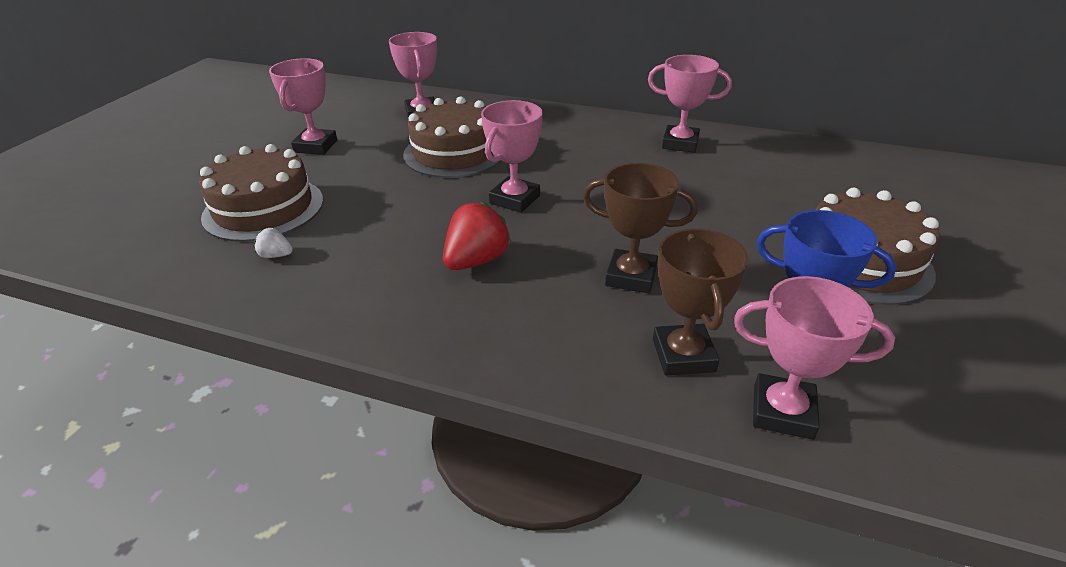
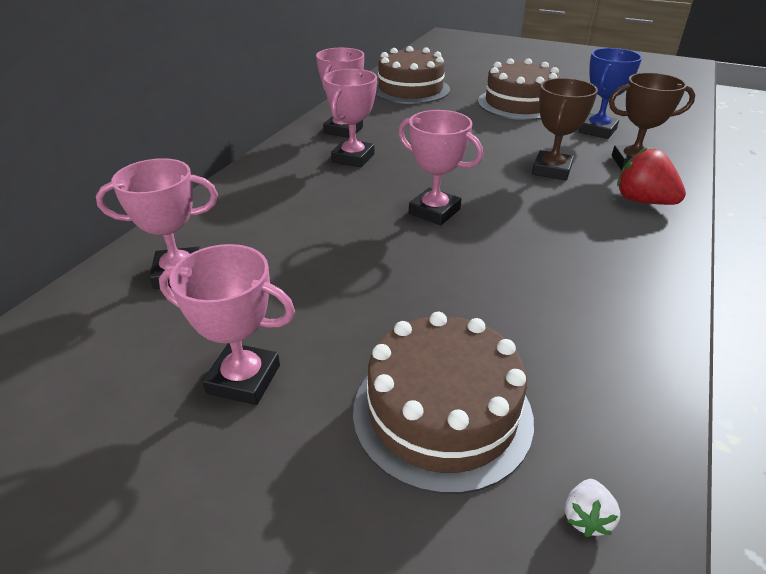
camera: 85 degrees left, 0 degrees up
(276, 255) = (560, 378): white strawberry -> white strawberry (586, 517)
(454, 152) = (317, 246): brown cake -> brown cake (410, 89)
(476, 260) = (544, 234): red strawberry -> red strawberry (643, 201)
(782, 412) = (666, 144): pink trophy -> pink trophy (353, 158)

